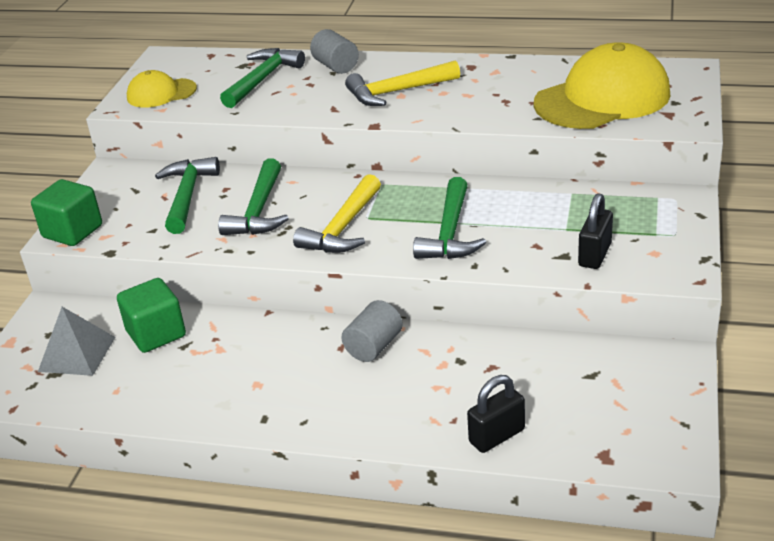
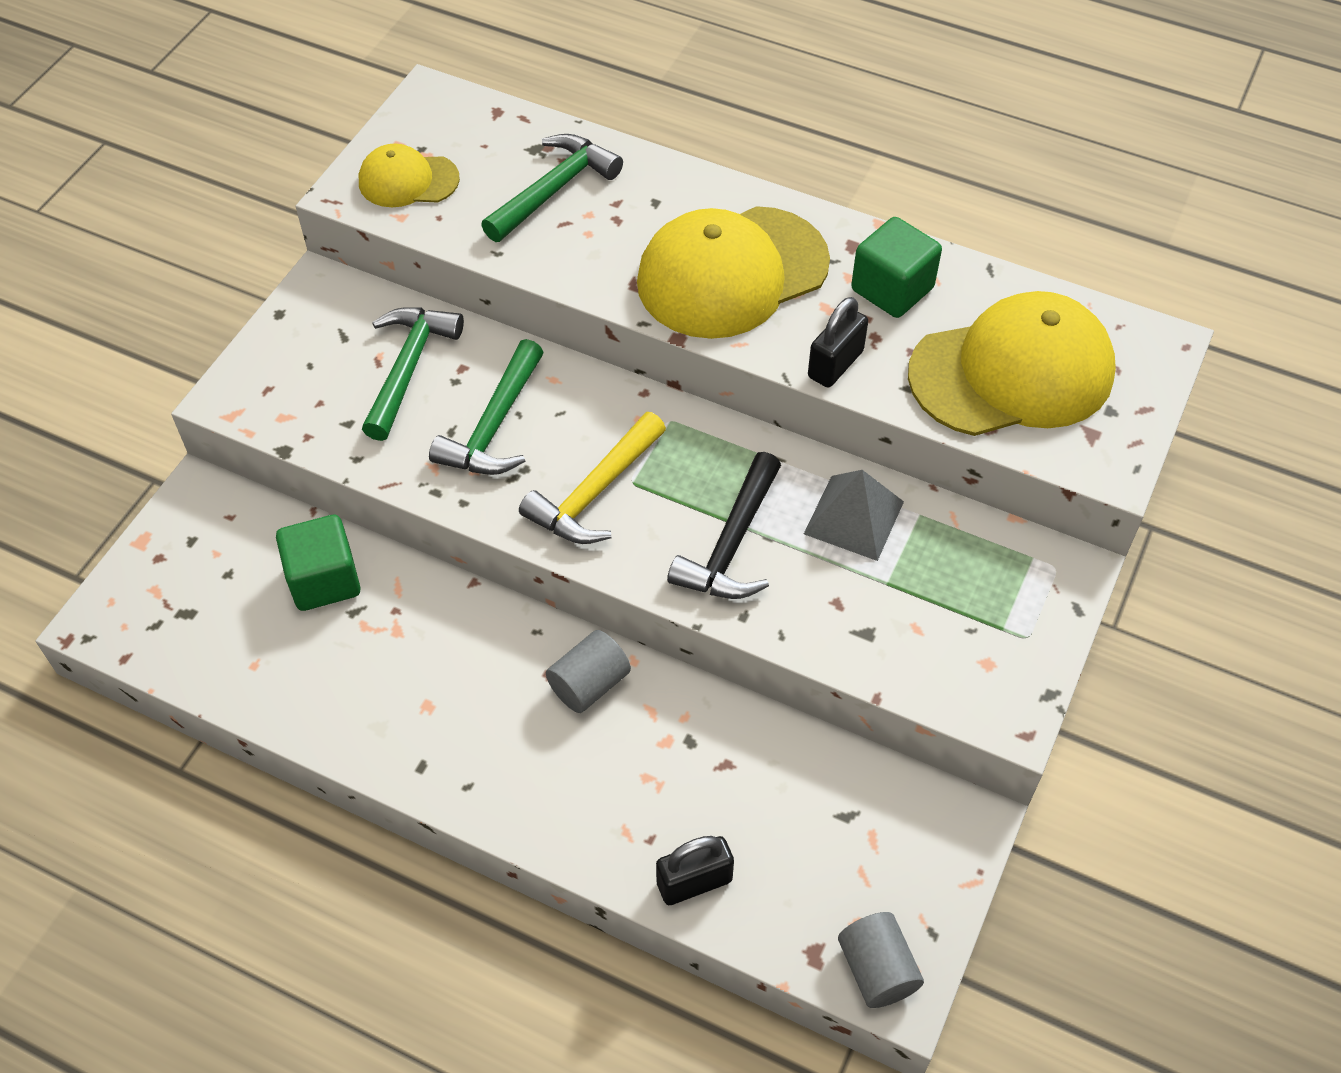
camera: 10 degrees right, 20 degrees up
(72, 231) = (245, 395): green cube -> green cube (892, 289)
(77, 354) = (220, 587): grey pyramid -> grey pyramid (854, 517)
(336, 66) = (663, 189): grey cylinder -> grey cylinder (877, 969)
(397, 92) = (732, 273): yellow hammer -> yellow cap
(450, 233) = (732, 544): green hammer -> black hammer
(594, 255) = (907, 644): black padlock -> black padlock (835, 364)

